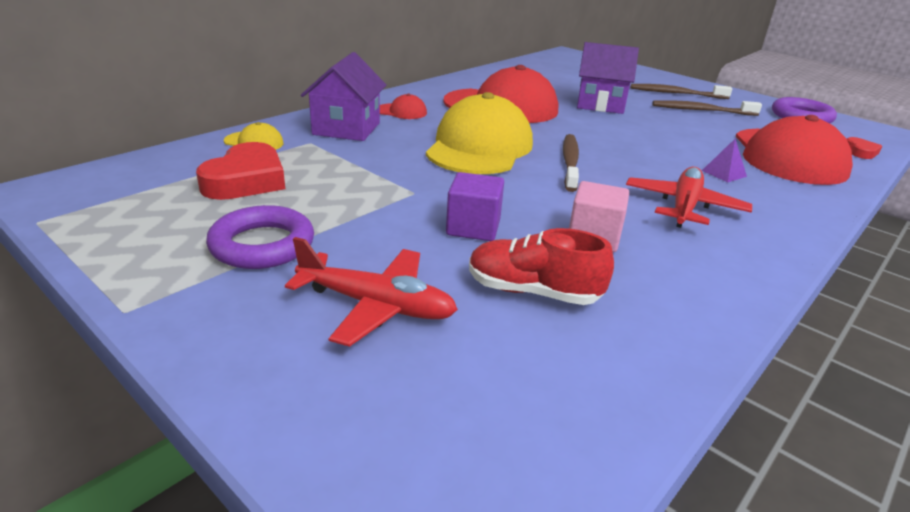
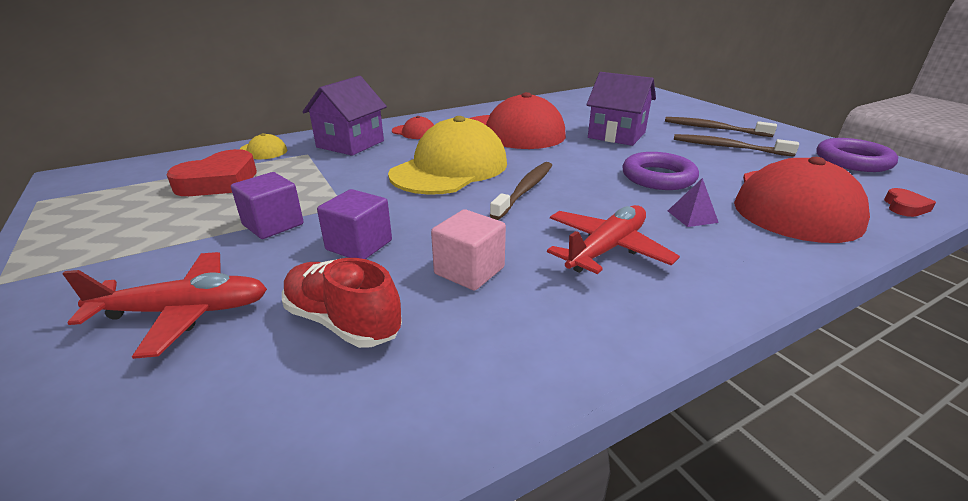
camera: 20 degrees right, 0 degrees up
(262, 245) = (164, 239): purple ring -> purple ring (658, 177)
(364, 218) = (273, 224): none -> purple cube
(376, 305) = (185, 312): red plane -> red plane turned 45 degrees counterclockwise

